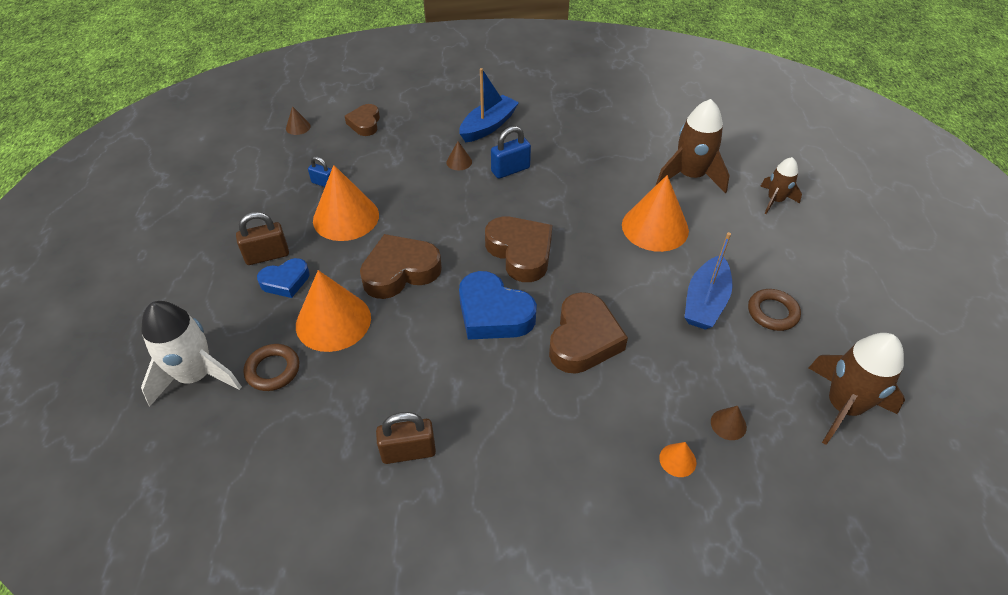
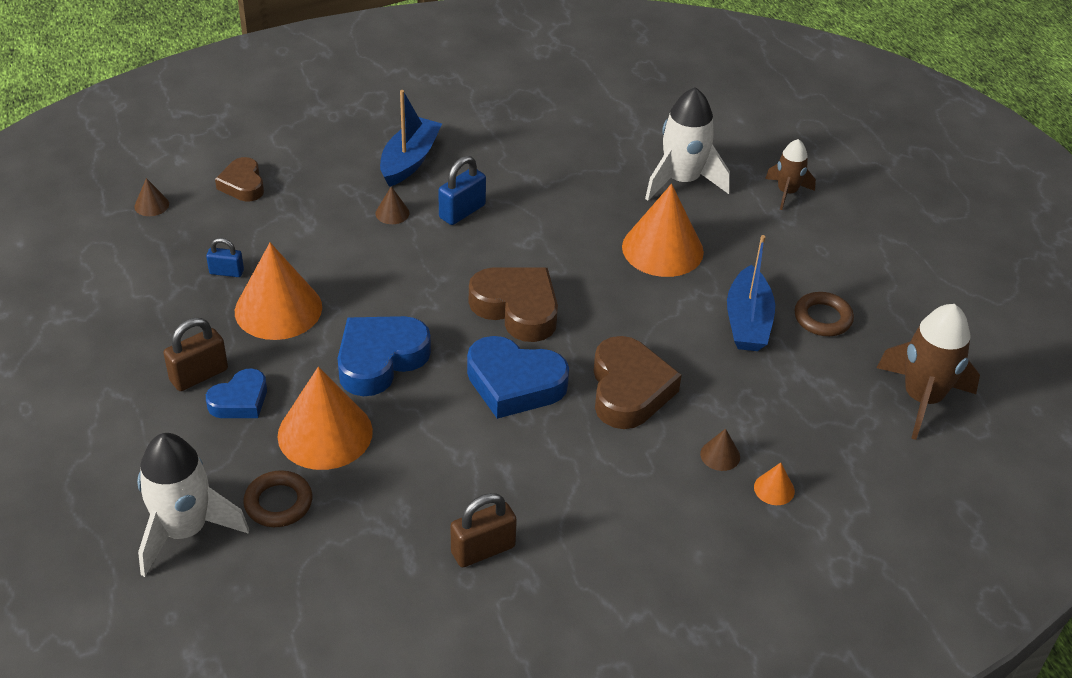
camera: 20 degrees left, 5 degrees down
(400, 271) = (380, 360): brown heart -> blue heart
(690, 176) = (682, 181): brown rocket -> white rocket
(728, 424) = (813, 442): brown cone -> brown cone (720, 455)

